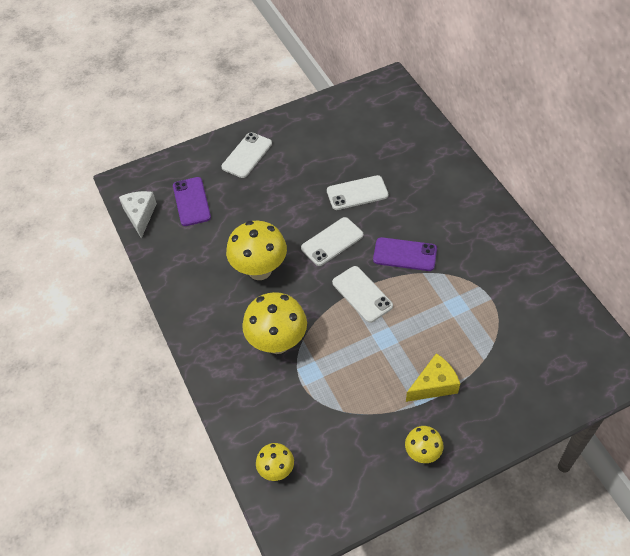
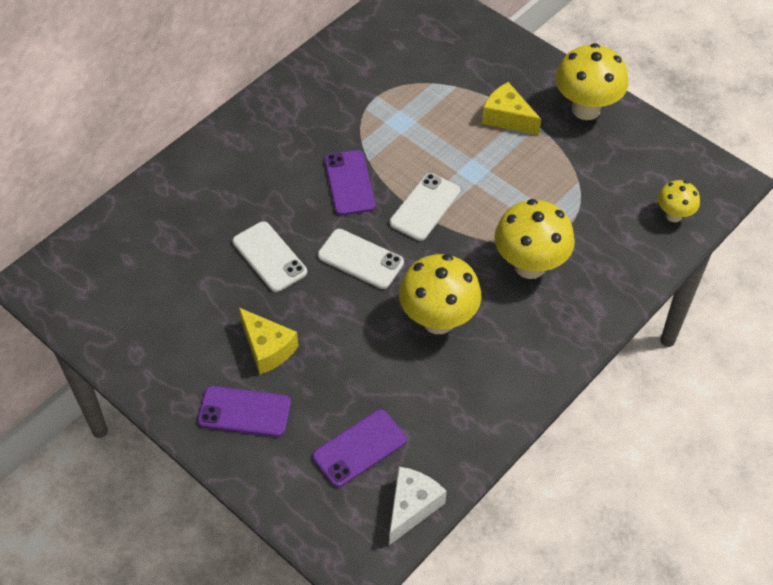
camera: 115 degrees left, 0 degrees up
(140, 215) = (412, 507): white cheese -> white cheese turned 150 degrees clockwise
(247, 155) = (244, 412): white phone -> purple phone
(285, 175) = (267, 348): none -> yellow cheese
(422, 453) = (586, 109): yellow mushroom -> yellow mushroom, size x1.83

